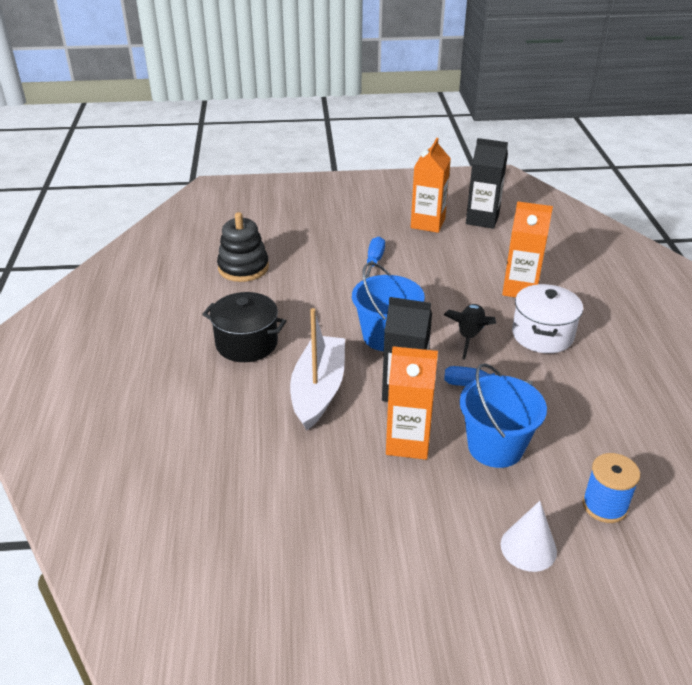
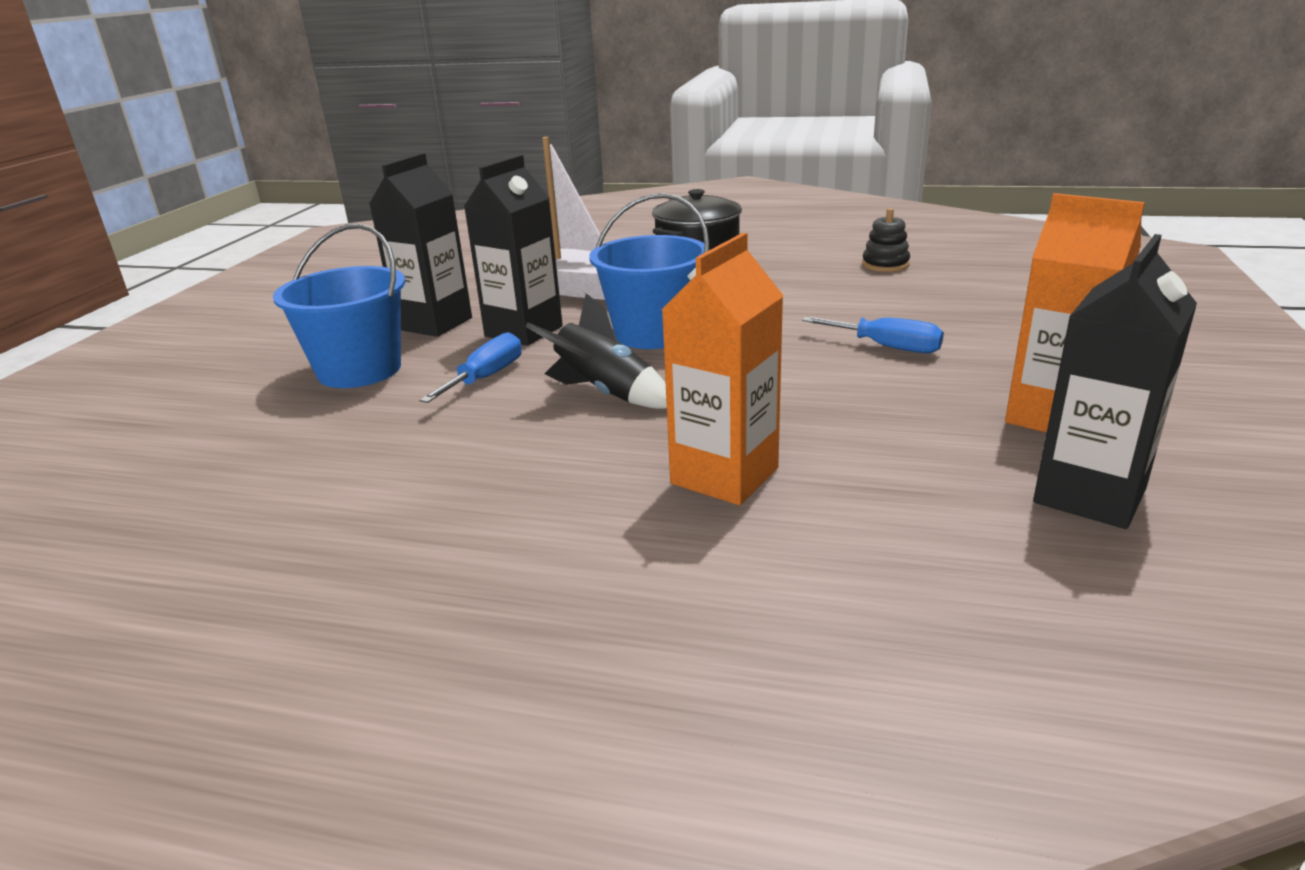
camera: 110 degrees right, 10 degrees down
(243, 268) = (885, 264): black stacking toy -> black stacking toy, size x0.58
(408, 442) = (434, 323): orange carton -> black carton
(528, 547) = (206, 361): white cone -> none
(542, 335) = (550, 463): white pot -> none
(604, 505) = (171, 419): blue spool -> none

